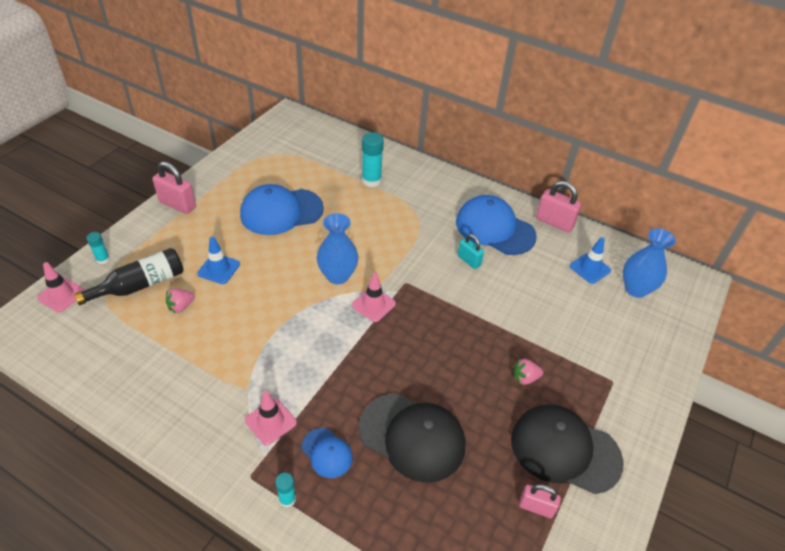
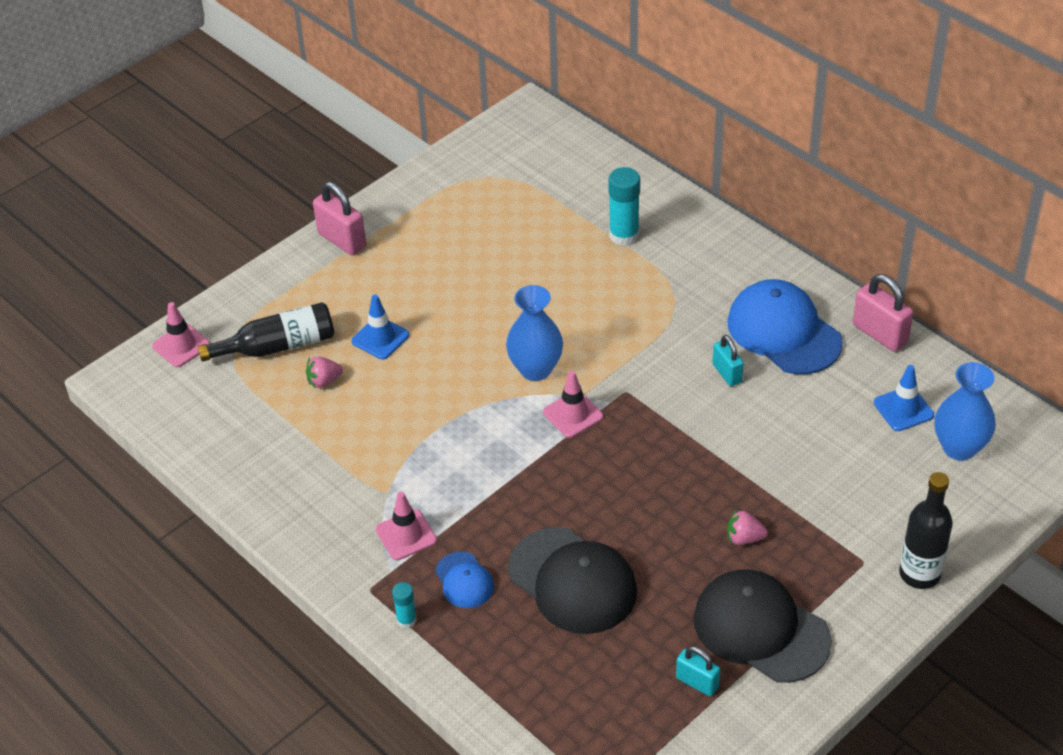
camera: 20 degrees right, 0 degrees up
(103, 259) = (235, 305): turquoise glue stick -> none
(281, 212) = (481, 268): blue cap -> none
(536, 507) = (697, 682): pink padlock -> turquoise padlock
(653, 383) = (919, 574): none -> black bottle

